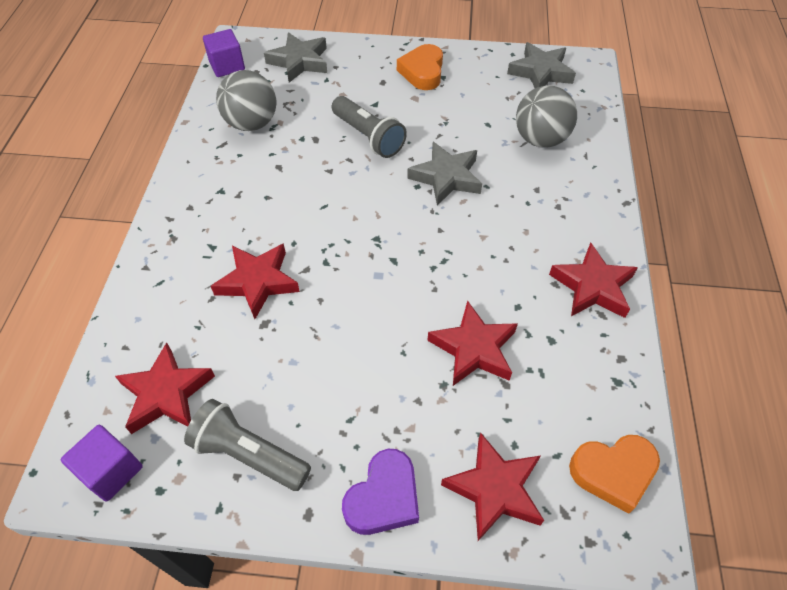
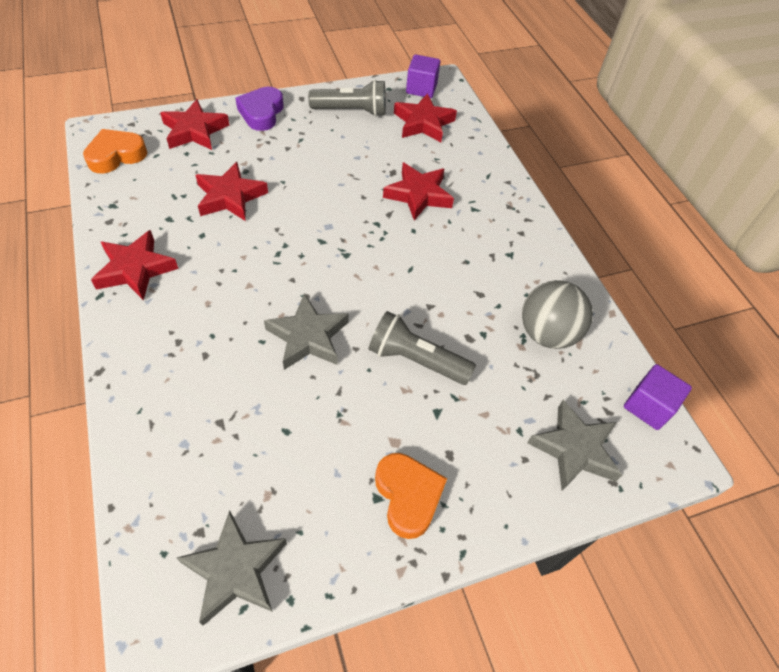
camera: 150 degrees right, 0 degrees up
(540, 139) = (213, 429): grey ball -> none

